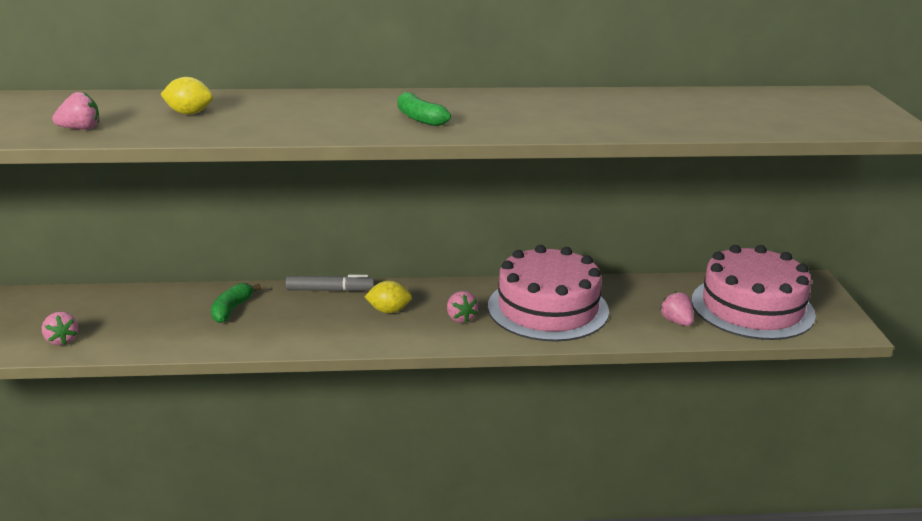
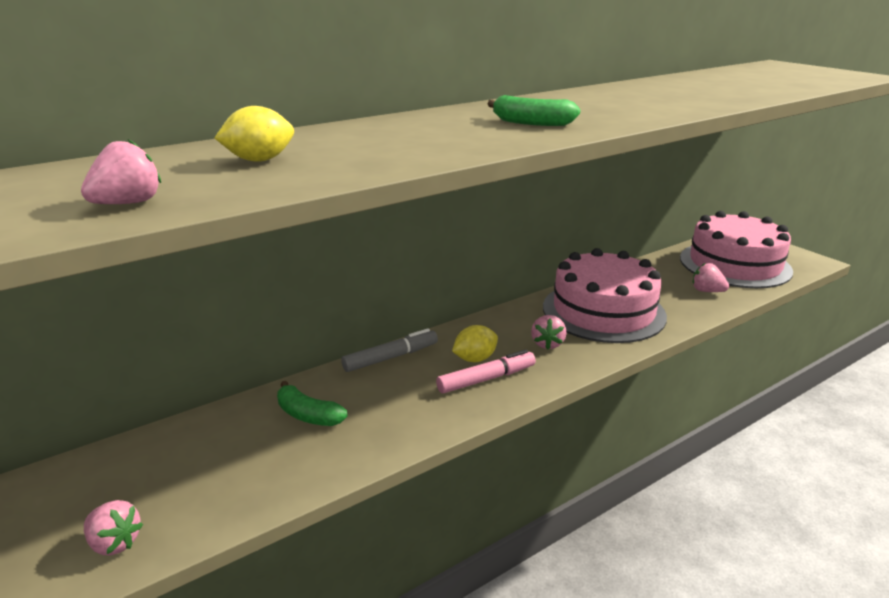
camera: 30 degrees left, 0 degrees up
(232, 309) = (308, 415): green banana -> green banana turned 45 degrees counterclockwise
(378, 327) = (486, 379): none -> pink marker
(460, 318) = (547, 344): pink strawberry -> pink strawberry turned 60 degrees clockwise

